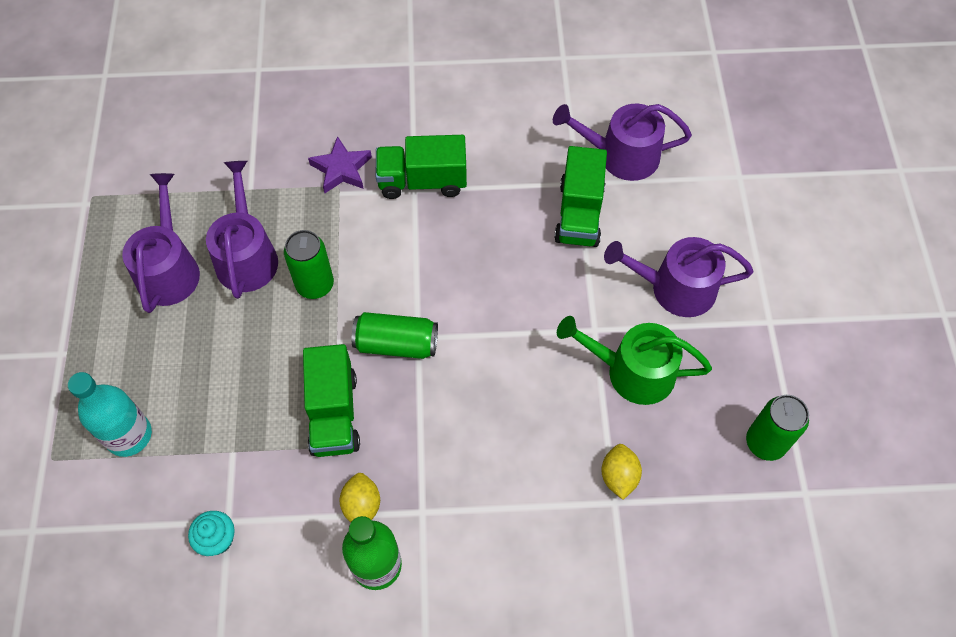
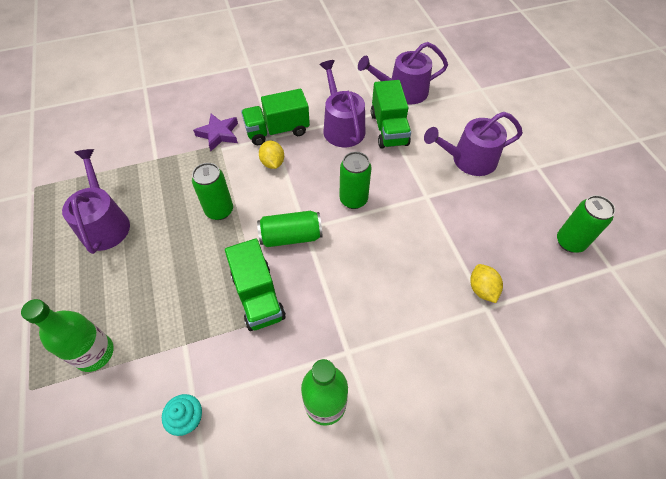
camera: 15 degrees left, 5 degrees down
(129, 435) = (94, 353): turquoise bottle -> green bottle
(247, 256) = (163, 202): purple watering can -> purple watering can (342, 127)
(362, 505) = (299, 360): yellow lemon -> yellow lemon (272, 163)
(494, 311) = (353, 199): none -> green can
(632, 371) = (462, 217): green watering can -> none

